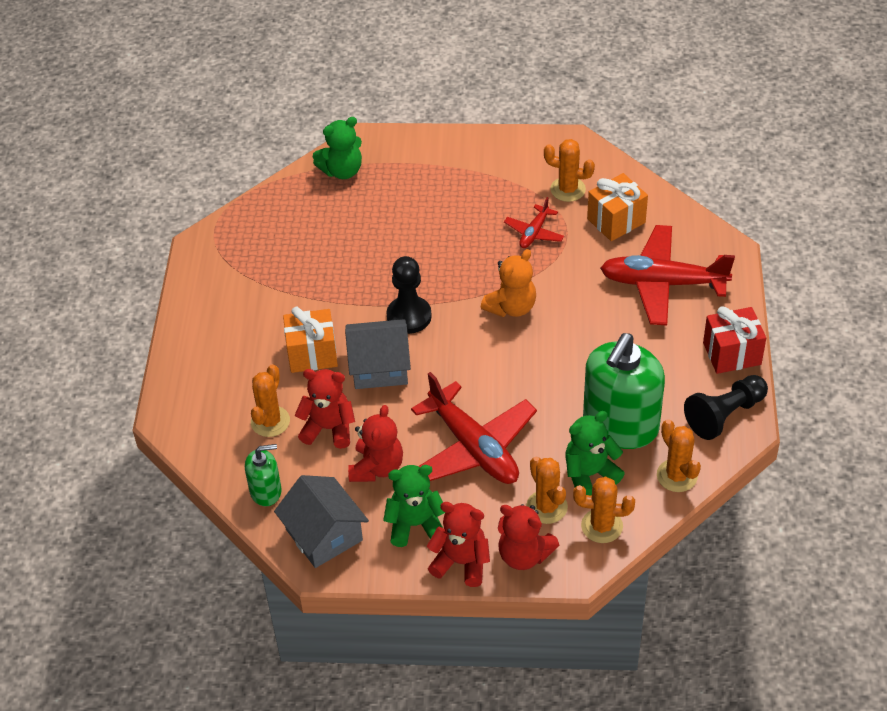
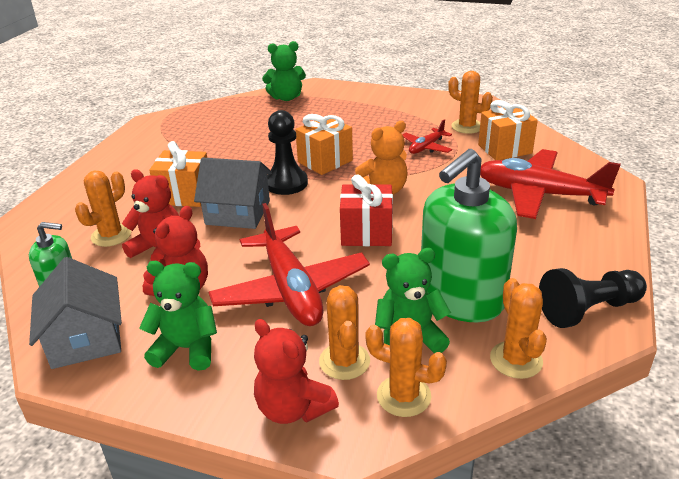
camera: 15 degrees right, 15 degrees down
(435, 275) = (325, 161): none -> orange gift
(461, 562) = (214, 400): red teddy bear -> none
(732, 354) = (605, 257): red gift -> red gift (366, 233)

